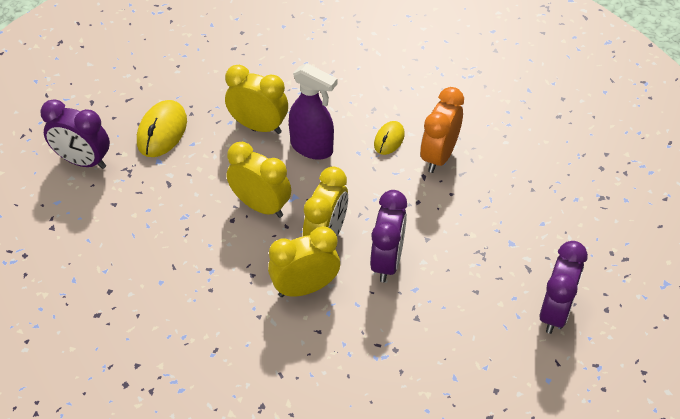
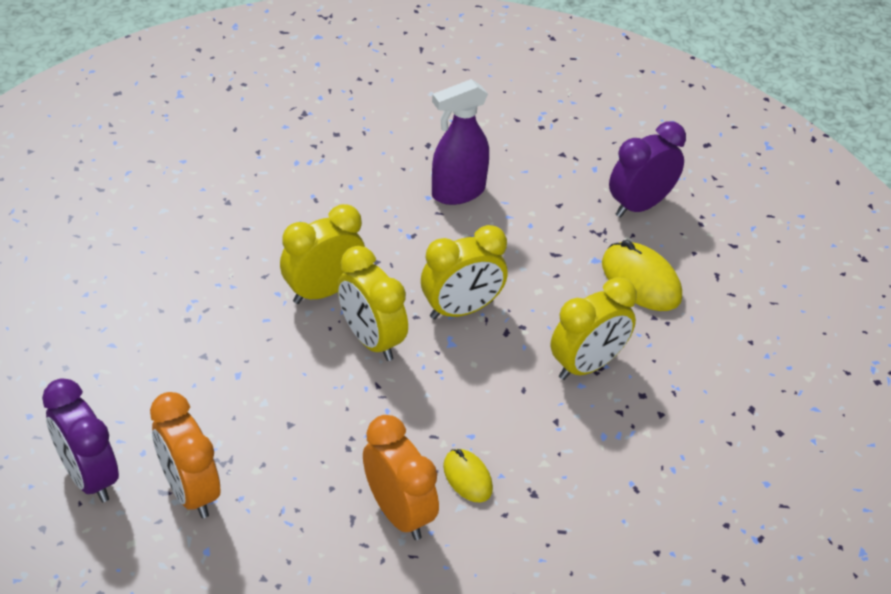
camera: 120 degrees right, 5 degrees down
(305, 288) = (323, 291): yellow clock -> yellow clock turned 135 degrees counterclockwise
(312, 148) = (512, 396): purple spray bottle -> purple spray bottle (457, 192)
(387, 261) = (293, 372): purple clock -> none
(515, 256) = (190, 491): none -> orange clock

